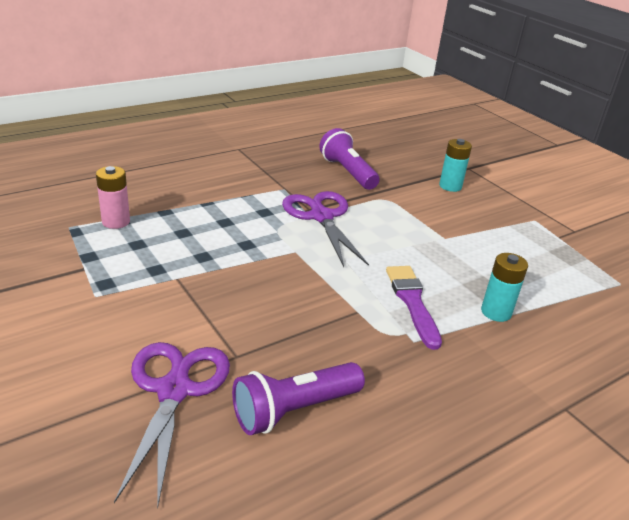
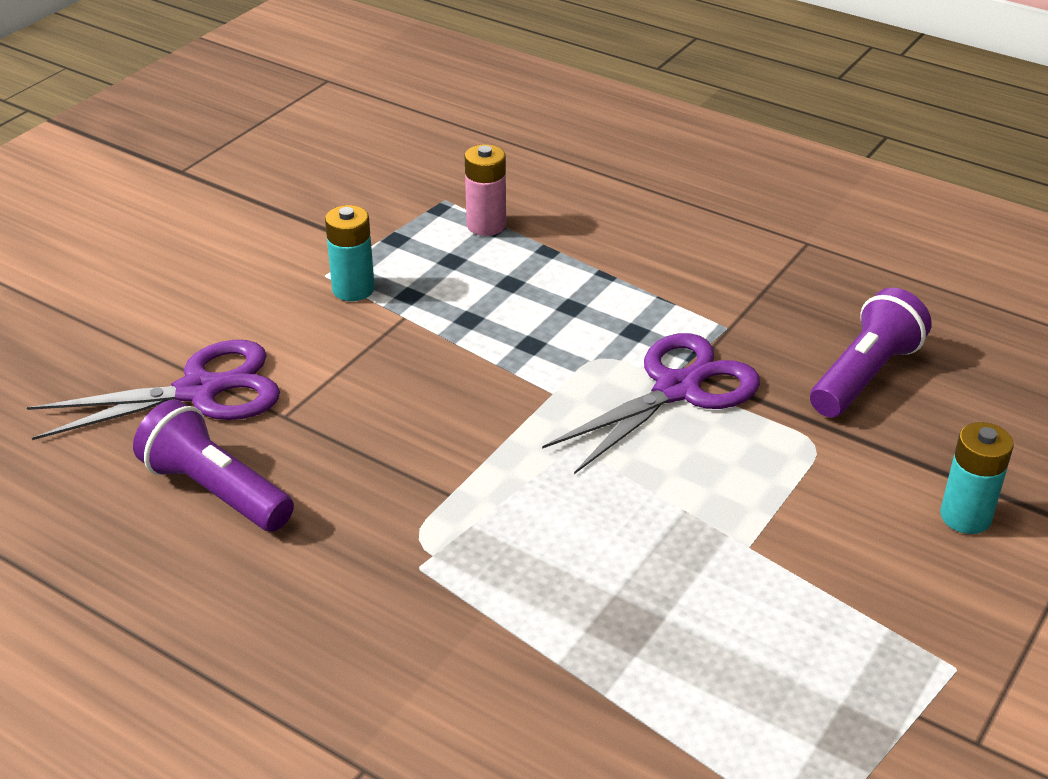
camera: 70 degrees right, 5 degrees up
(412, 302) = (516, 545): purple brush -> none
(496, 312) = (562, 651): turquoise battery -> turquoise battery (353, 289)

